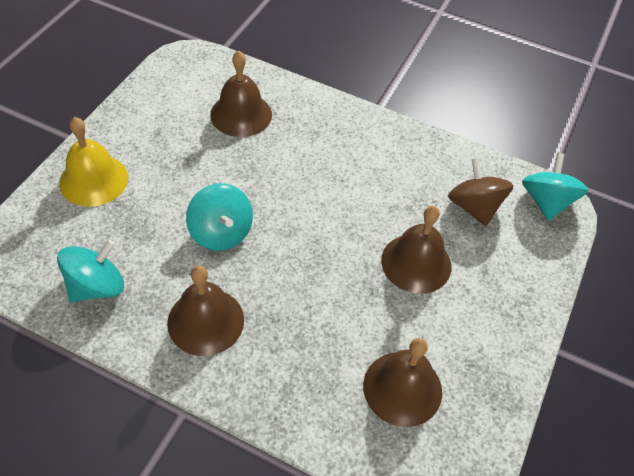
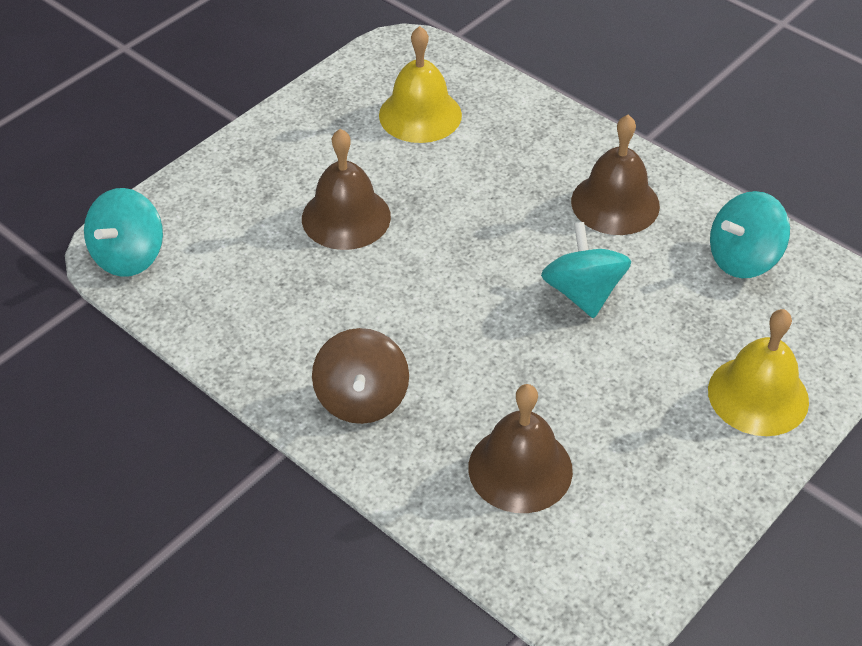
camera: 160 degrees left, 5 degrees down
(402, 388) = (420, 115): brown bell -> yellow bell
(474, 207) = (231, 266): brown spinning top -> brown spinning top (362, 399)

